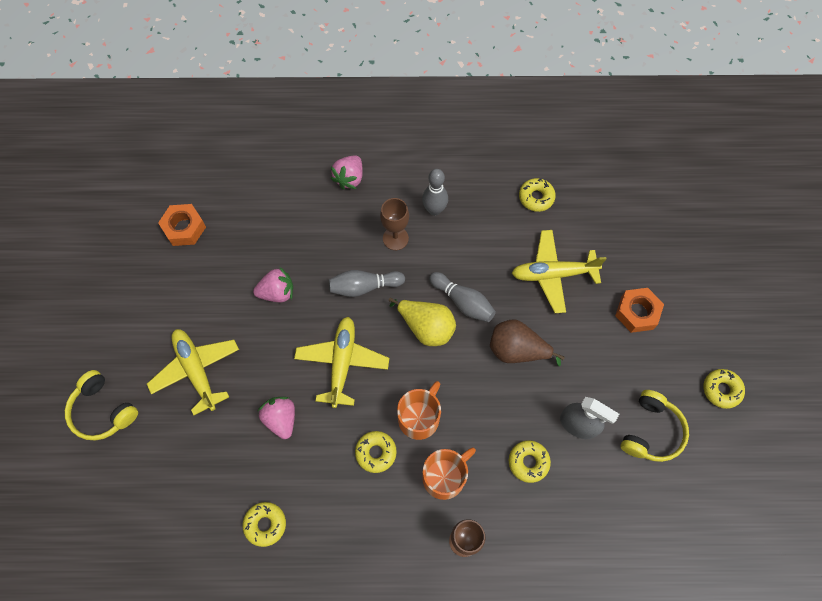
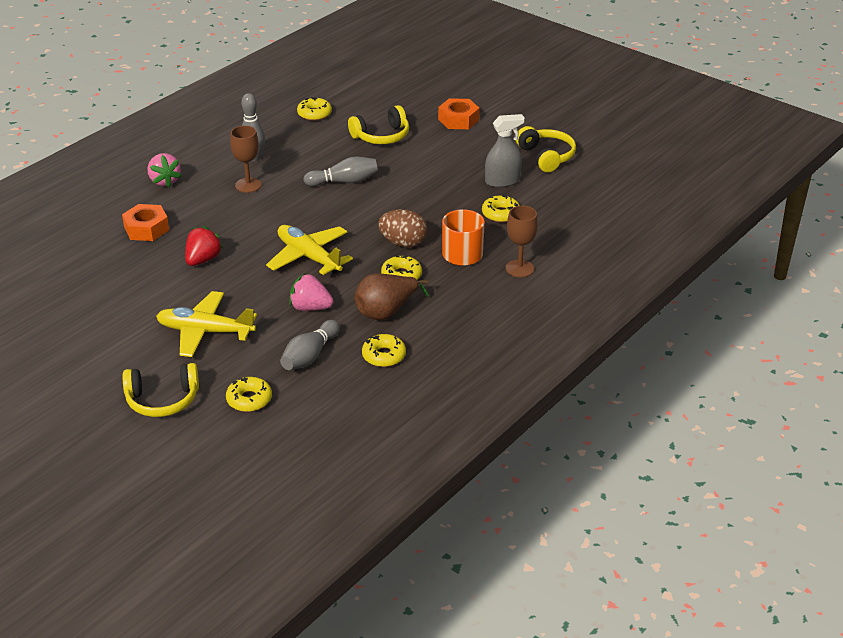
camera: 50 degrees left, 30 degrees down
(184, 228) = (69, 280): orange nut -> orange nut (146, 229)
(277, 292) = (203, 260): pink strawberry -> red strawberry
(364, 287) = (264, 217): grey bowling pin -> grey bowling pin (310, 356)
(419, 417) = (403, 243): orange mug -> brown egg
(426, 327) = (339, 206): yellow pear -> none
(517, 350) = (414, 178): brown pear -> brown pear (386, 312)
(553, 274) = (381, 136): yellow plane -> yellow headphones
(721, 390) = (555, 118): yellow donut -> yellow donut (249, 399)

